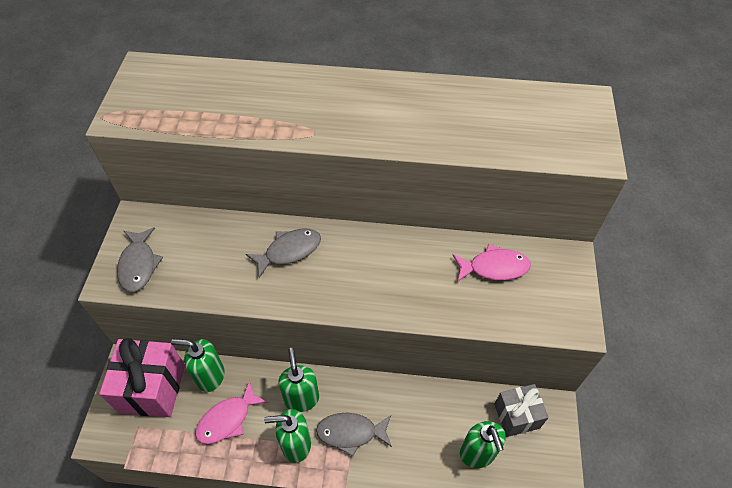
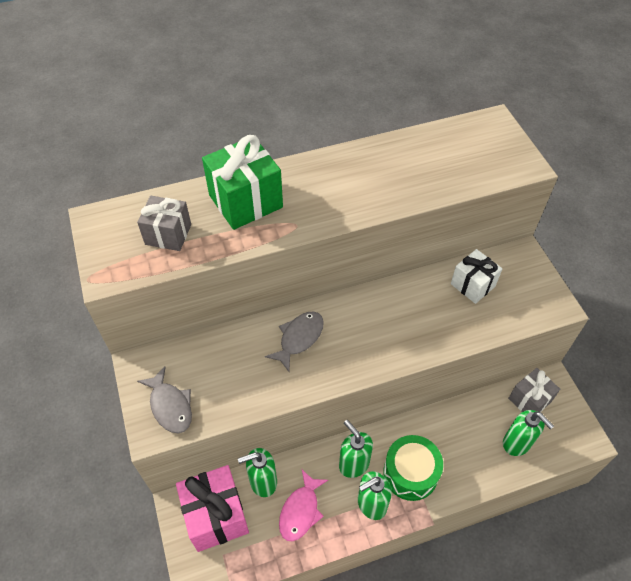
camera: 25 degrees left, 0 degrees up
(194, 101) = (168, 234): none -> grey gift
(282, 95) = (245, 201): none -> green gift
(351, 433) = (410, 473): grey fish -> green drum
(494, 267) = (472, 285): pink fish -> white gift

